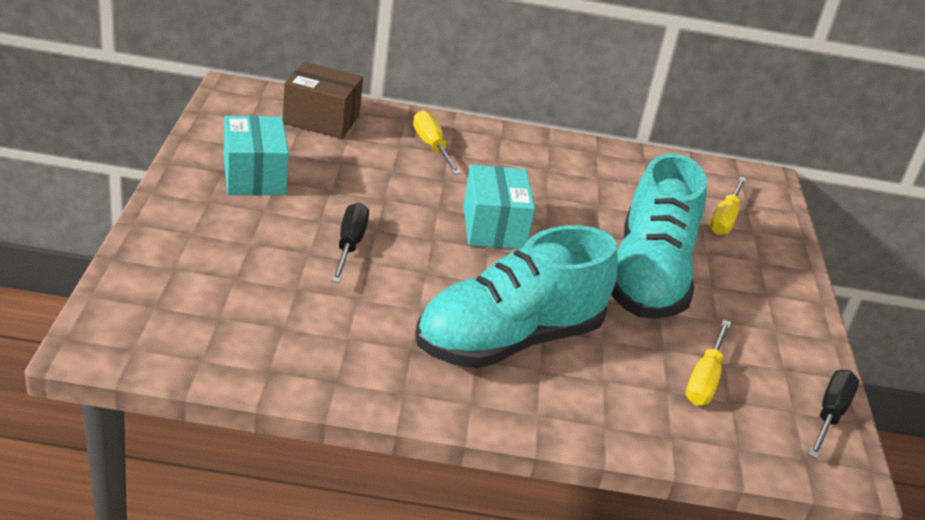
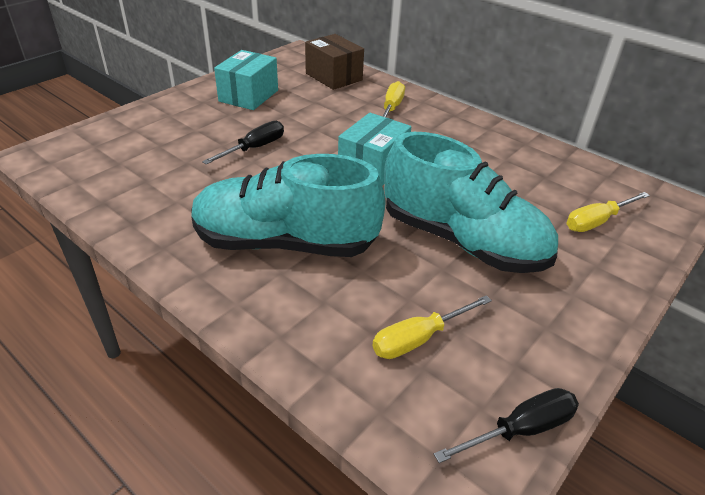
camera: 40 degrees right, 5 degrees up
(648, 277) = (463, 241): turquoise shoe -> turquoise shoe turned 105 degrees counterclockwise

